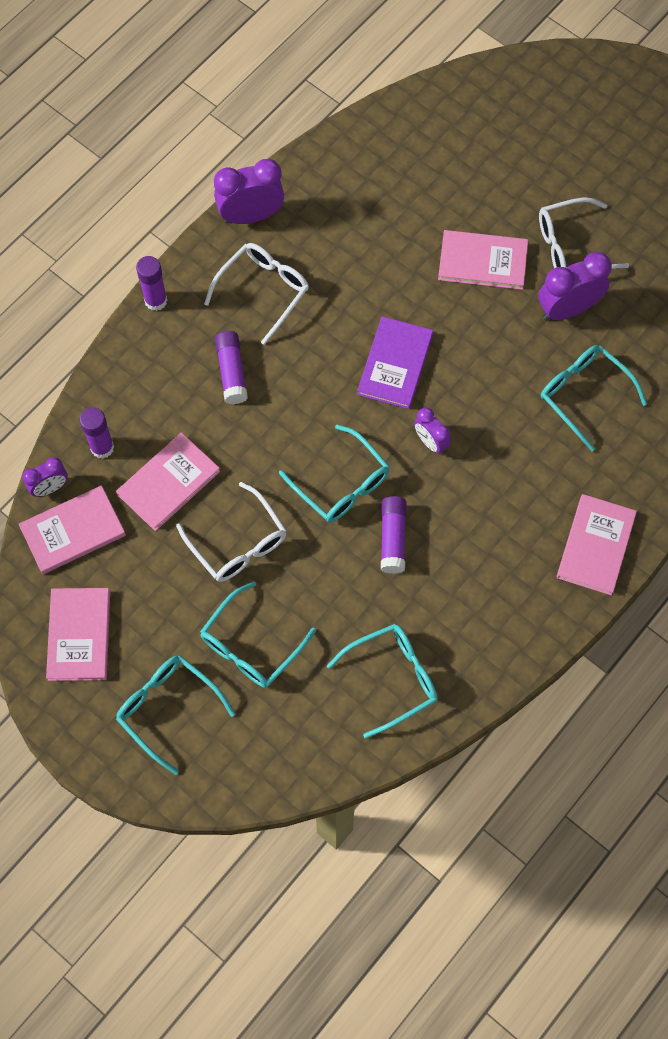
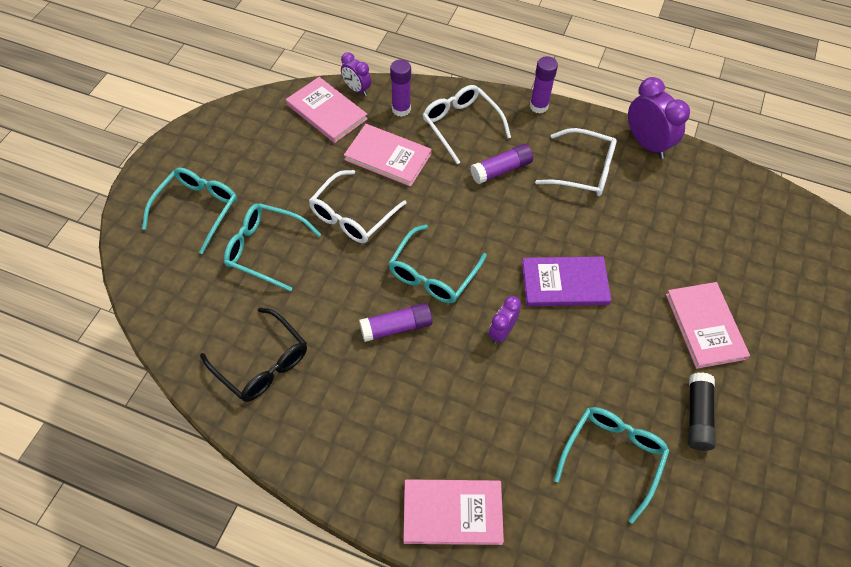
camera: 70 degrees right, 10 degrees down
(79, 635) = (244, 139): pink book -> none
(391, 679) = (261, 363): turquoise glasses -> black glasses
(567, 309) = (697, 416): purple clock -> black glue stick
(572, 246) = (768, 402): white glasses -> white glasses (461, 126)

